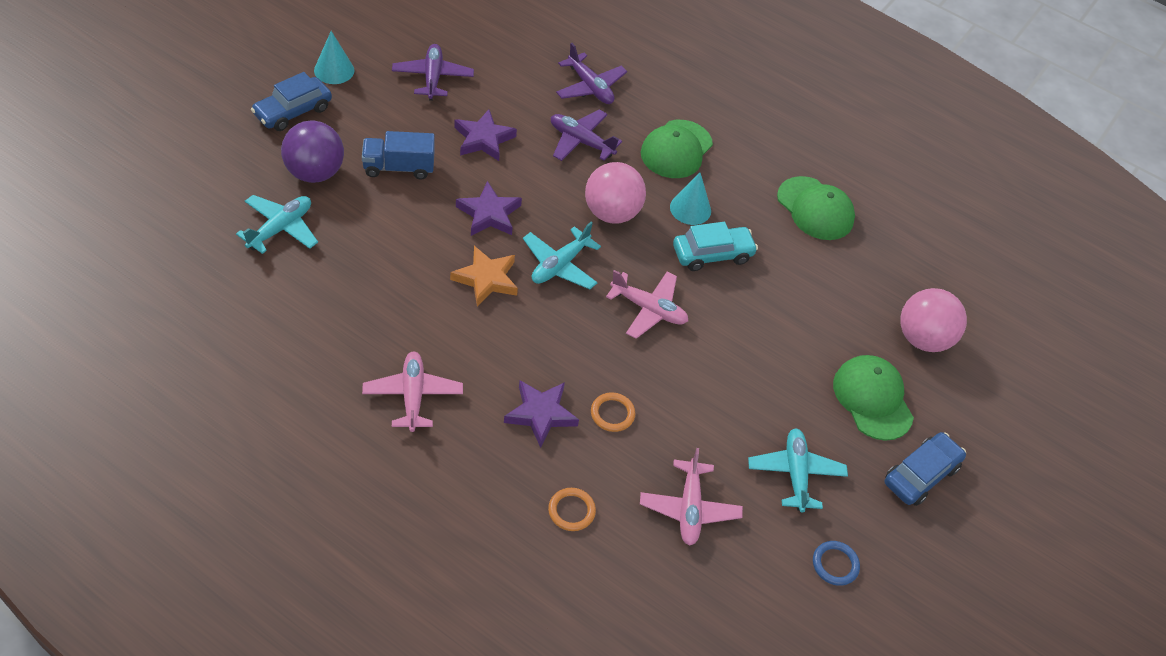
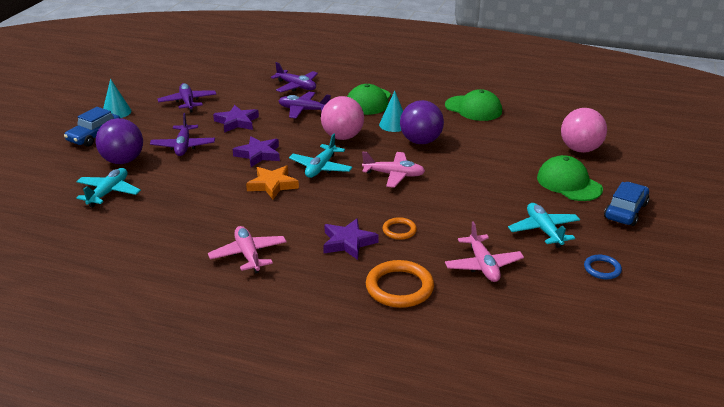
camera: 10 degrees left, 20 degrees down
(399, 167) = (183, 146): blue truck -> purple plane
(571, 511) = (399, 287): orange ring -> orange ring, size x1.81
(712, 254) = (420, 141): turquoise car -> purple ball

